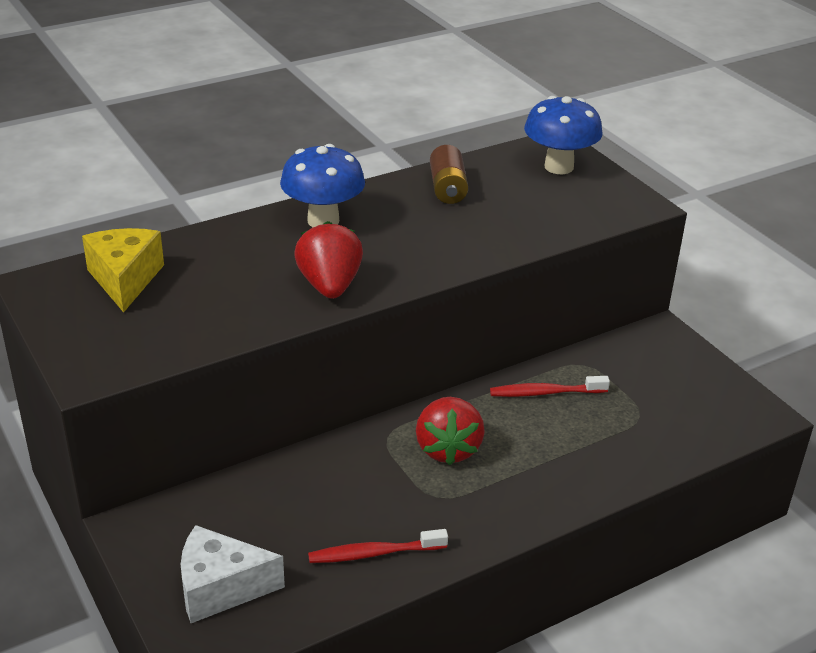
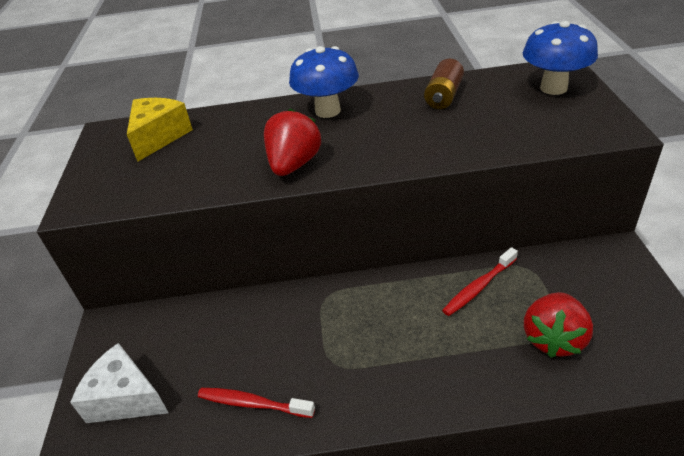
camera: 30 degrees right, 5 degrees up
(448, 449) = (367, 320): red strawberry -> red strawberry (553, 338)
(545, 393) = (478, 287): red toothbrush -> red toothbrush turned 60 degrees counterclockwise

